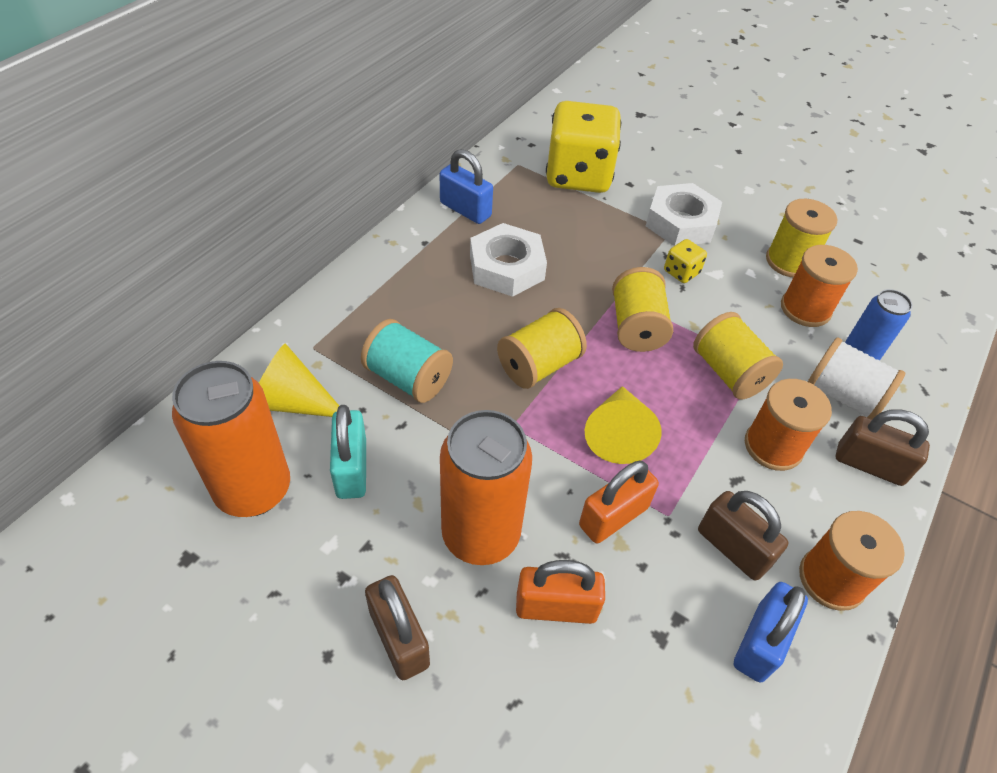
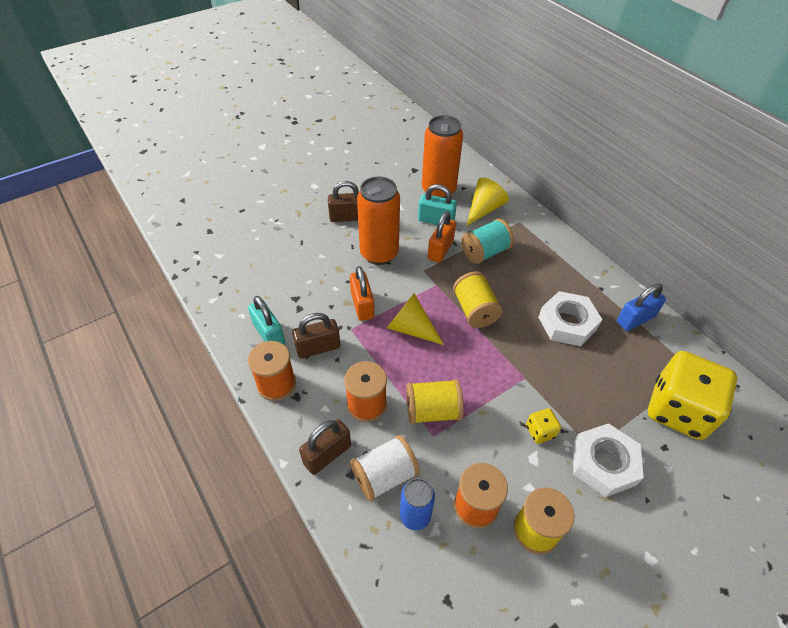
camera: 115 degrees right, 0 degrees up
(556, 607) = (331, 267): orange padlock -> orange padlock (440, 250)
(636, 327) = (491, 375): yellow spool -> none
(760, 642) = (269, 334): blue padlock -> turquoise padlock

